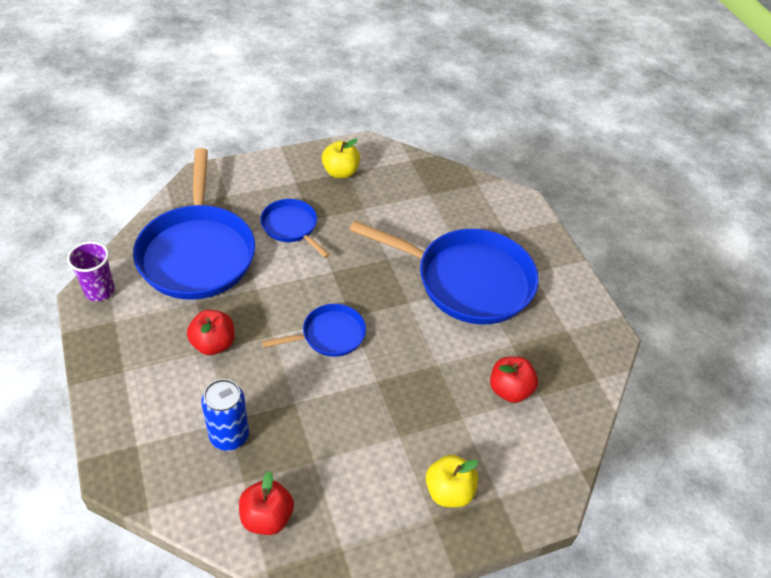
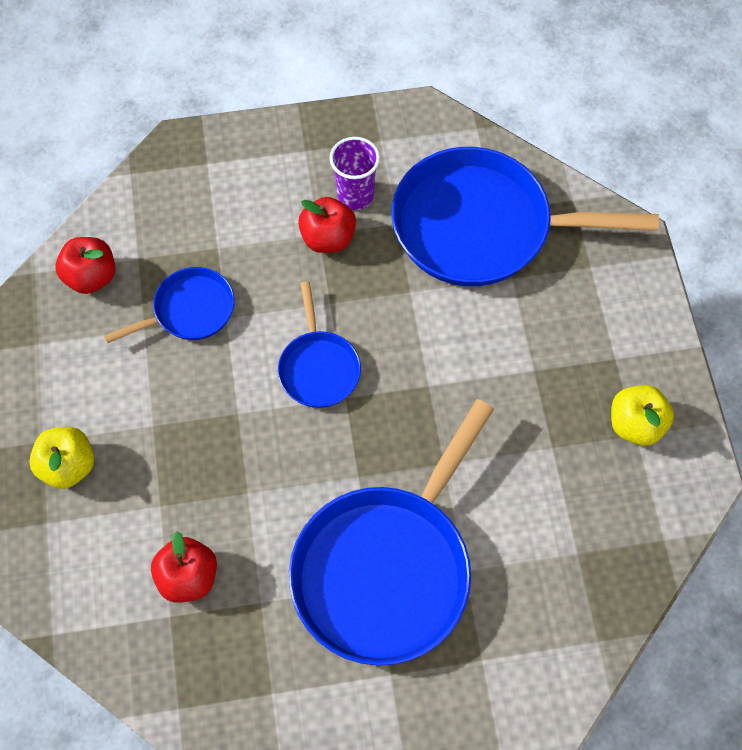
camera: 105 degrees right, 15 degrees up
(99, 291) = (428, 125): purple cup -> purple cup (355, 196)
(229, 436) = (197, 248): blue can -> none
(291, 227) = (519, 343): blue pan -> blue pan (189, 310)

